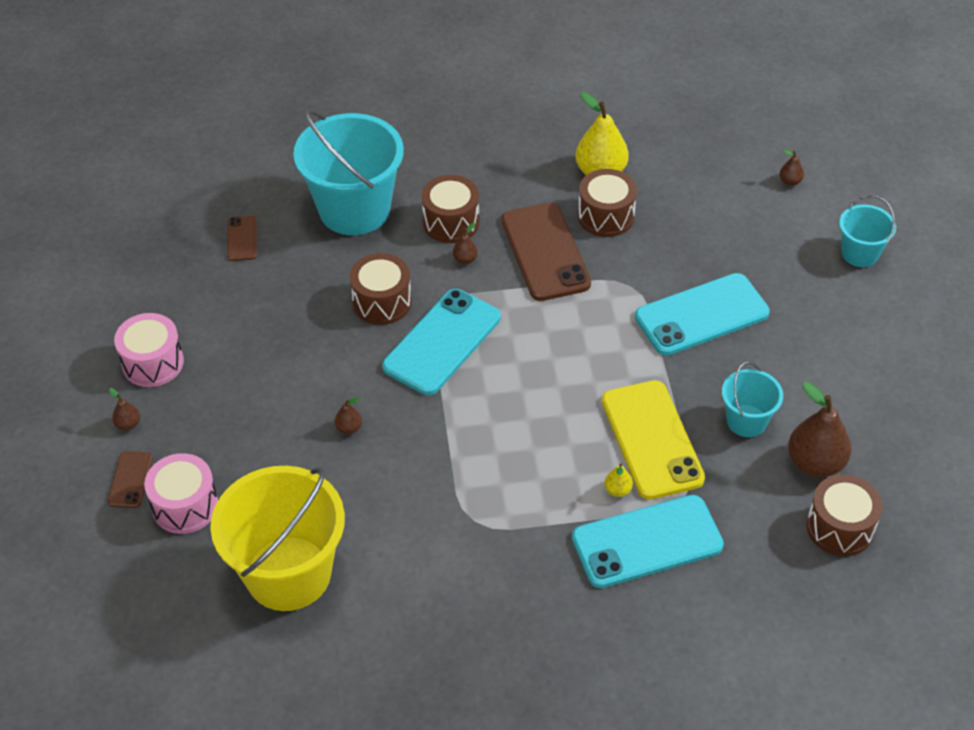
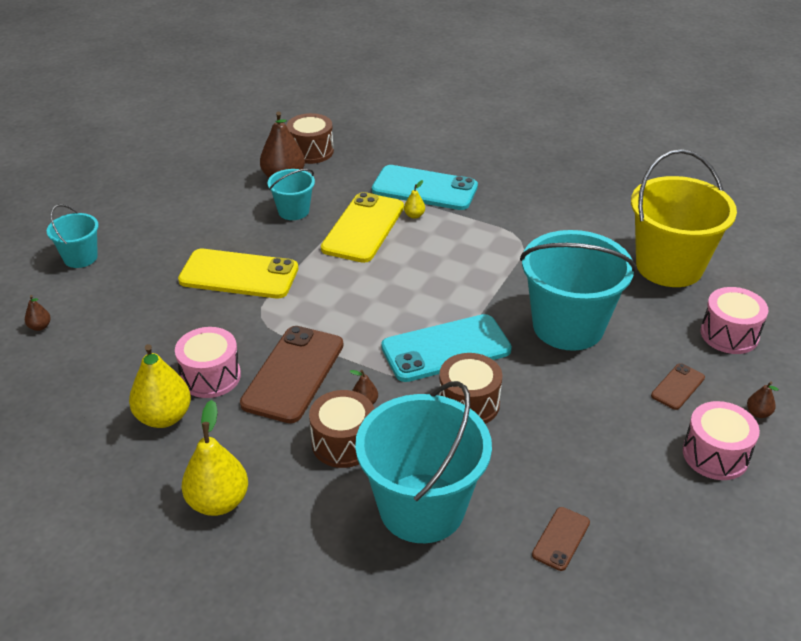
camera: 145 degrees left, 10 degrees down
(130, 480) = (770, 371): brown phone -> brown phone (678, 387)
(349, 428) = (568, 326): brown pear -> turquoise bucket
(495, 144) = (218, 502): none -> yellow pear
(606, 216) = (210, 376): brown drum -> pink drum
(701, 315) = (239, 275): turquoise phone -> yellow phone

